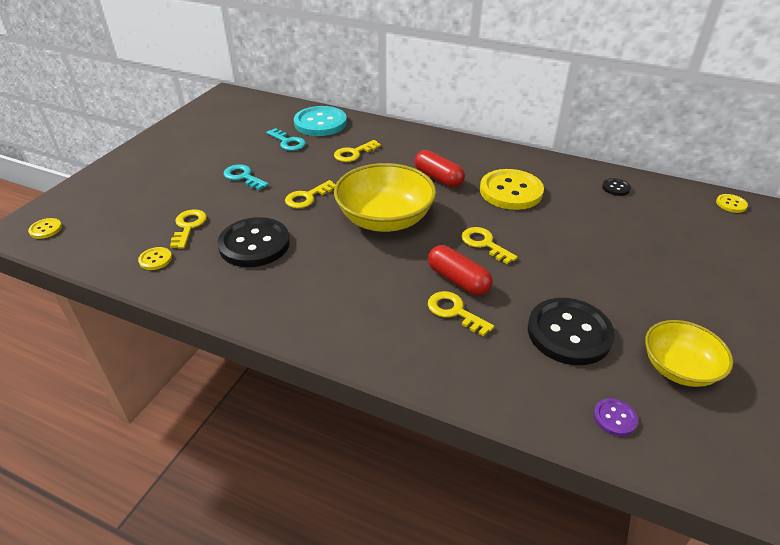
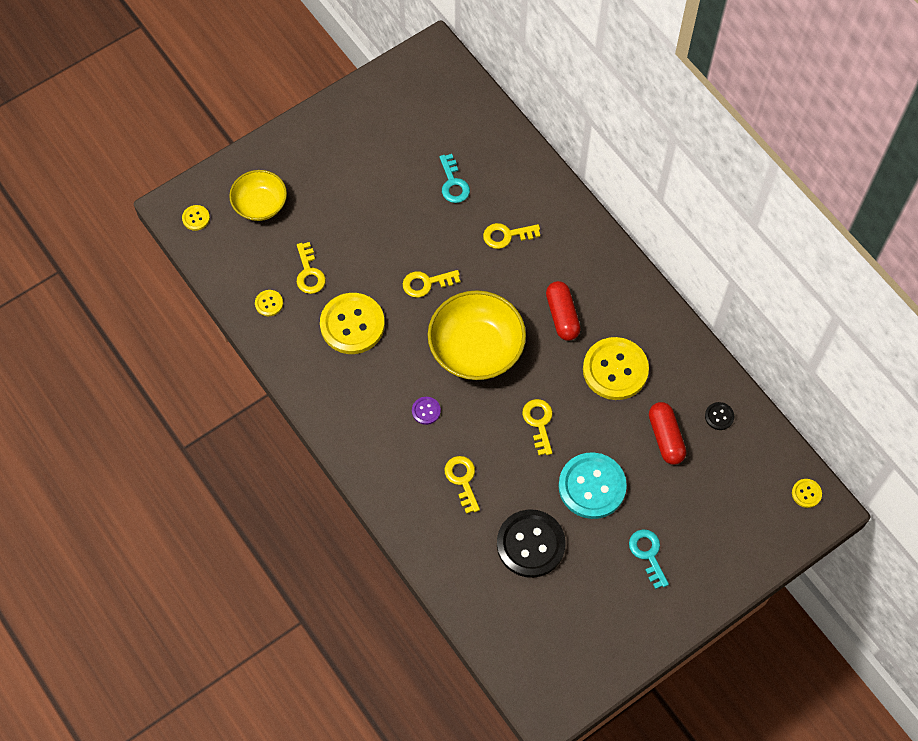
camera: 30 degrees right, 25 degrees up
(188, 226) = (309, 273): yellow key -> yellow key turned 135 degrees clockwise
(243, 177) = (384, 222): turquoise key -> turquoise key (648, 554)
(254, 244) = (352, 324): black button -> yellow button
(320, 123) = (504, 163): turquoise button -> turquoise button (592, 486)
(458, 280) = (488, 451): red capsule -> red capsule (665, 437)
(614, 418) = (502, 621): purple button -> purple button (426, 411)
(678, 368) = (581, 613): yellow bowl -> yellow bowl (260, 204)

